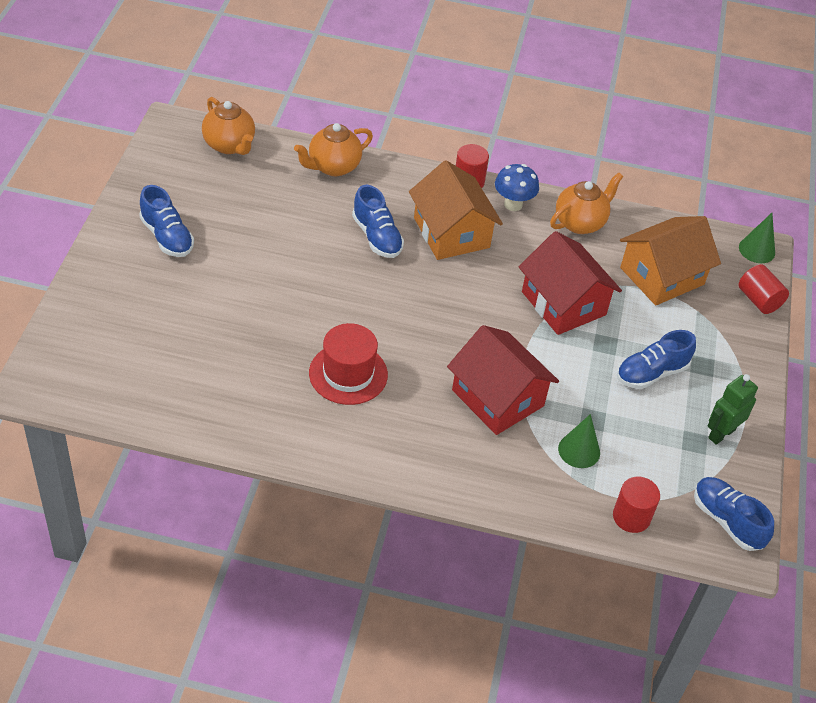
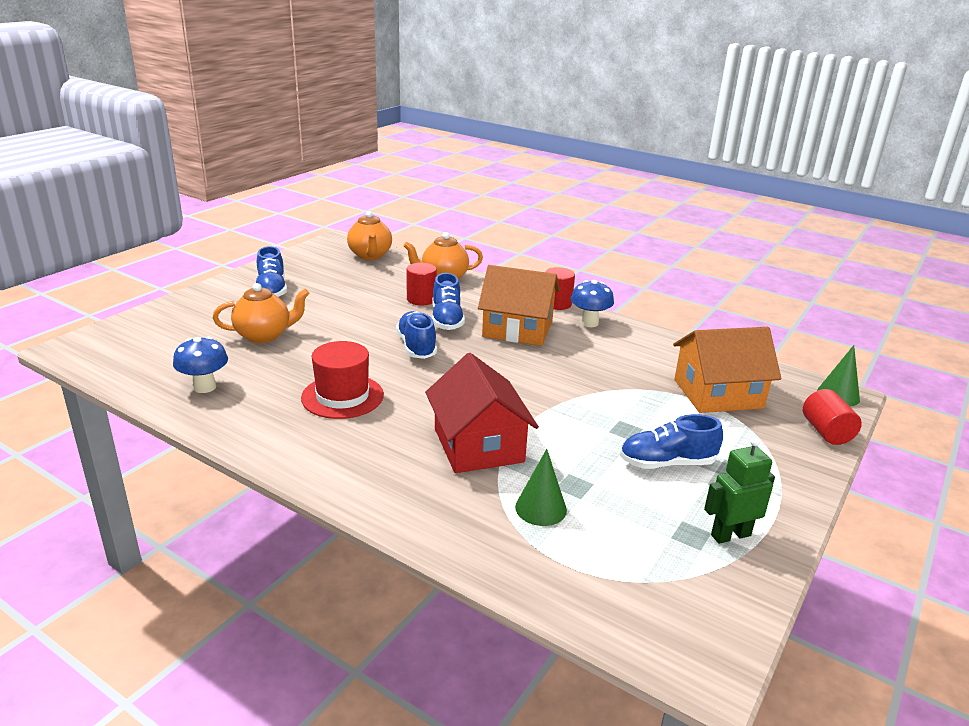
camera: 25 degrees right, 20 degrees down
(214, 399) = (204, 387): none -> blue mushroom
(451, 233) = (517, 329): orange house -> orange house turned 75 degrees counterclockwise
(563, 303) = (598, 392): red house -> none
(580, 222) = (649, 344): orange teapot -> orange teapot (264, 335)
(631, 517) = (568, 587): red cylinder -> red cylinder (421, 299)
(727, 521) = (699, 627): blue shoe -> blue shoe (417, 347)

